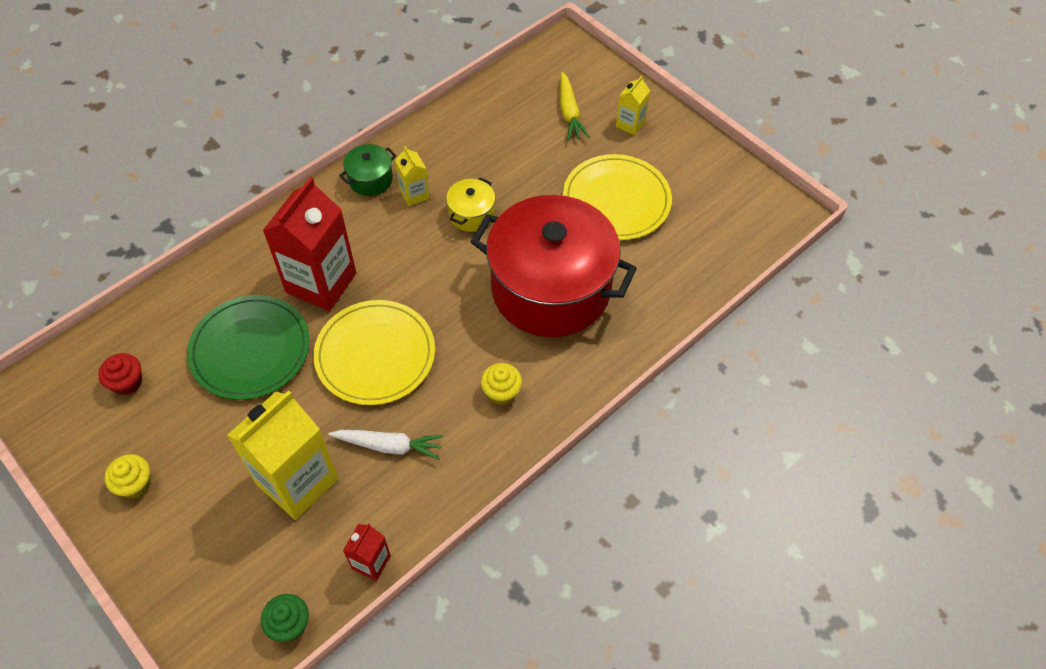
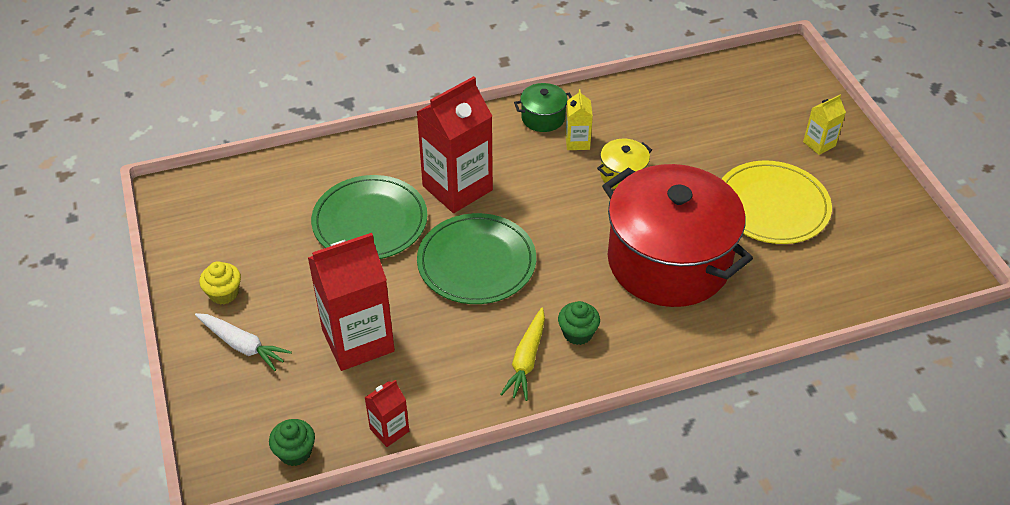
camera: 25 degrees right, 10 degrees down
(127, 382) = (256, 213): red cupcake -> none
(297, 481) = (358, 340): yellow carton -> red carton
(375, 355) = (476, 262): yellow plate -> green plate
(389, 446) = (452, 341): white carrot -> white carrot (243, 345)
(501, 392) = (577, 333): yellow cupcake -> green cupcake
(569, 113) = (762, 116): yellow carrot -> yellow carrot (526, 360)

